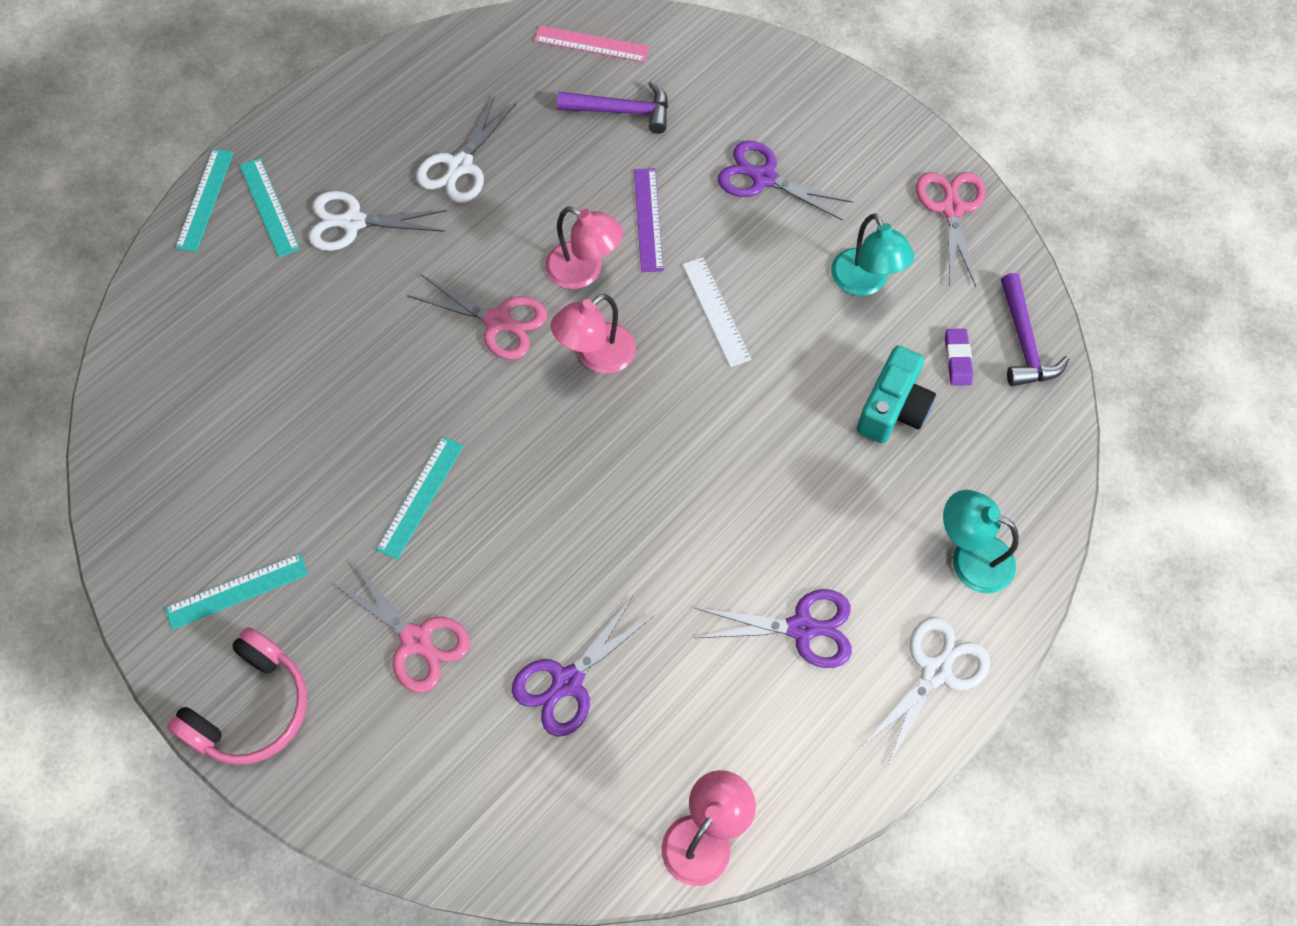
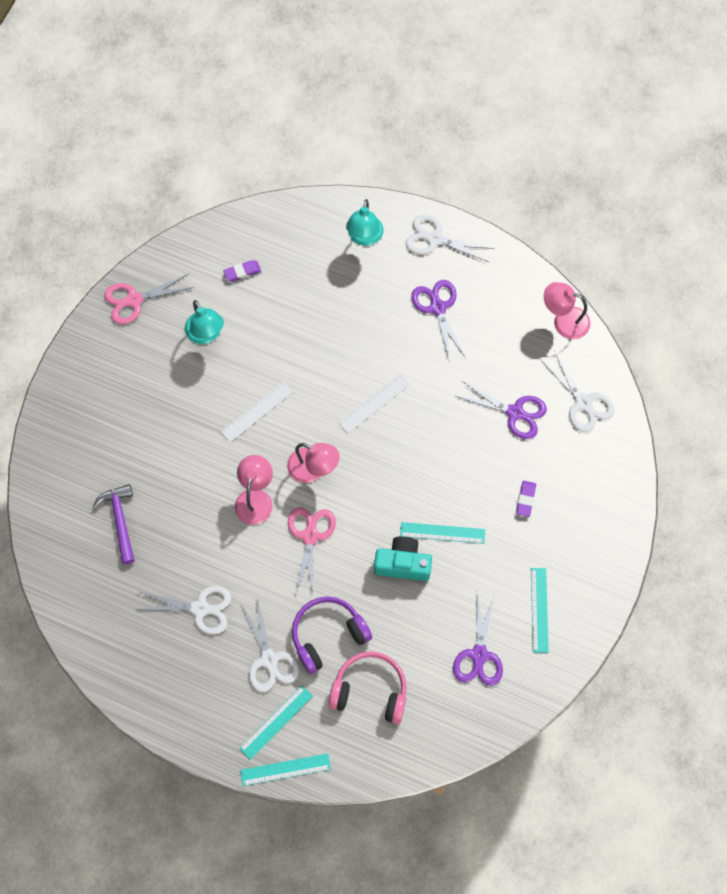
camera: 110 degrees left, 5 degrees up
(237, 591) = (539, 610): turquoise ruler -> turquoise ruler turned 45 degrees clockwise
(251, 708) = (598, 569): pink headphones -> pink headphones (370, 691)
(348, 300) = (328, 635): none -> purple headphones
(416, 640) = (525, 499): pink scissors -> purple eraser
(539, 805) = (583, 403): none -> white scissors
(591, 44) = (67, 562): pink ruler -> none
(648, 219) = (203, 474): purple ruler -> none
(667, 473) = (374, 403): none -> white ruler
(763, 178) = (147, 415): purple scissors -> purple scissors (479, 654)
(865, 282) = (206, 334): turquoise lamp -> turquoise lamp turned 105 degrees clockwise
(893, 408) = (287, 297): turquoise camera -> turquoise camera (402, 564)
(1024, 342) = (218, 240): purple hammer -> none

